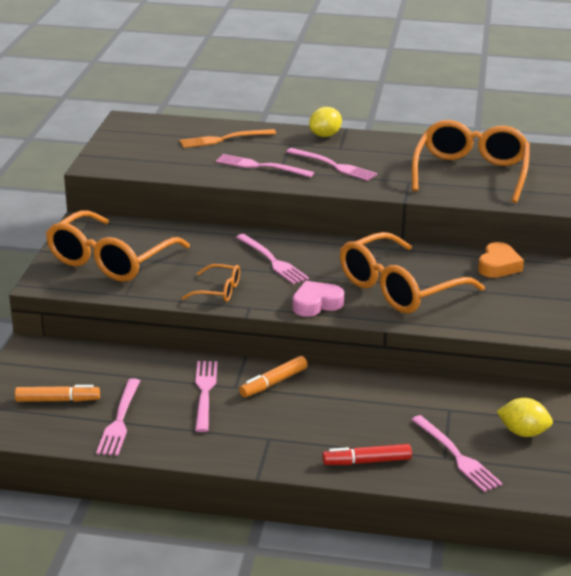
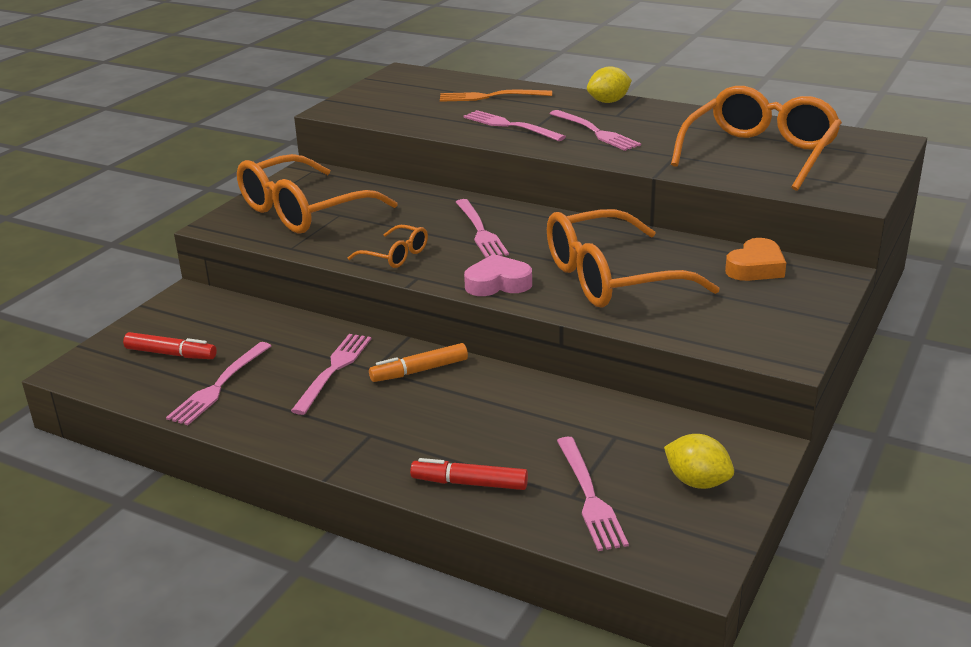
camera: 20 degrees right, 0 degrees up
(57, 400) = (171, 354): orange marker -> red marker

